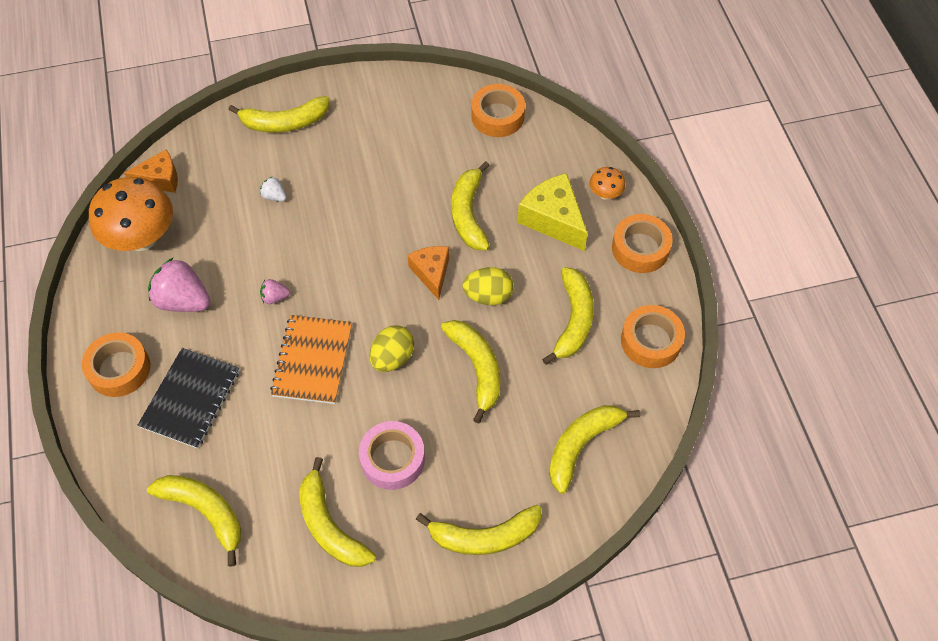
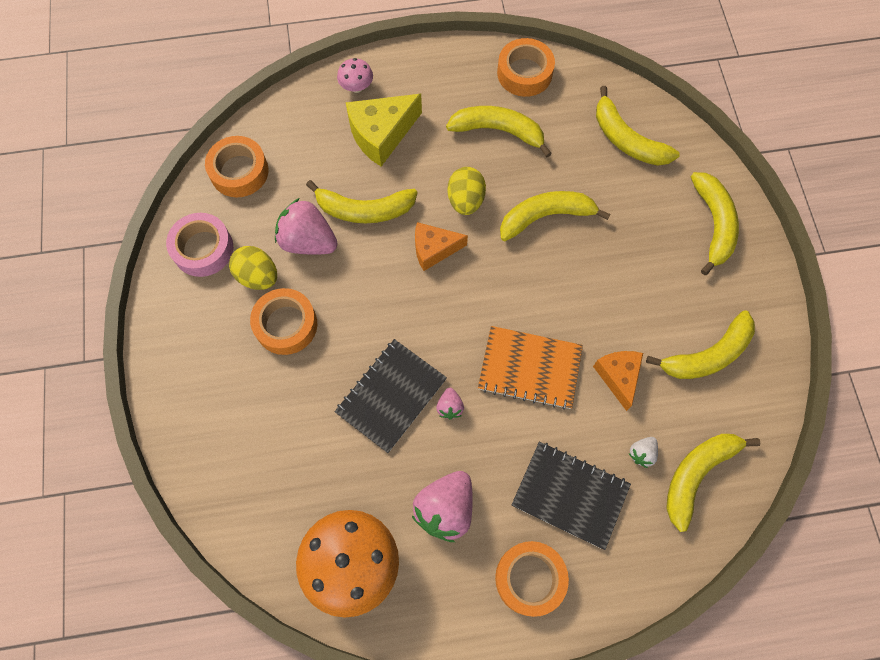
camera: 85 degrees left, 10 degrees up
(160, 179) = (266, 546): orange cheese -> orange cheese (618, 377)
(274, 196) = (313, 408): white strawberry -> white strawberry (642, 453)
(284, 122) = (204, 396): yellow banana -> none
(285, 252) = (391, 396): none -> black notebook
(392, 358) = (530, 291): yellow egg -> yellow egg (258, 276)
(392, 459) = (639, 296): pink tape -> pink tape (203, 249)
(432, 175) = (308, 241): none -> pink strawberry
(605, 194) = (356, 87): orange mushroom -> pink mushroom
(640, 248) = (424, 67): orange tape -> orange tape (286, 325)

